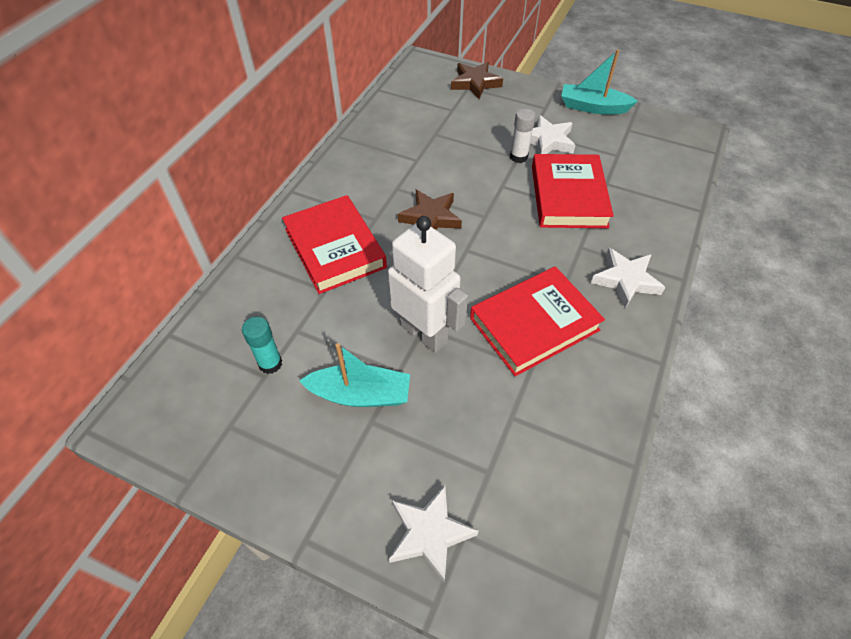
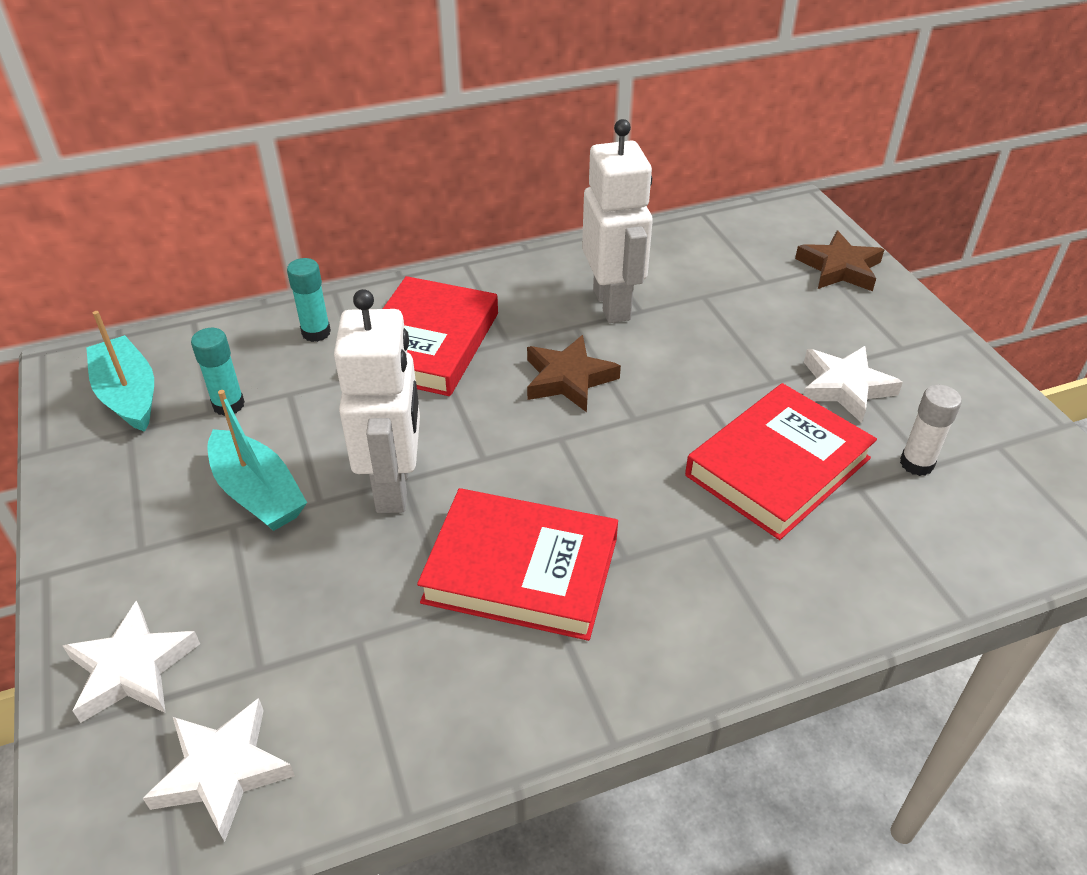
camera: 45 degrees right, 10 degrees down
(261, 286) = (316, 332): none -> turquoise glue stick
(399, 165) = (612, 304): none -> white robot
(518, 157) = (775, 382): white glue stick -> white glue stick (916, 464)
(593, 107) = (980, 387): turquoise boat -> turquoise boat (128, 395)
(626, 280) = (711, 614): white star -> white star (223, 771)

